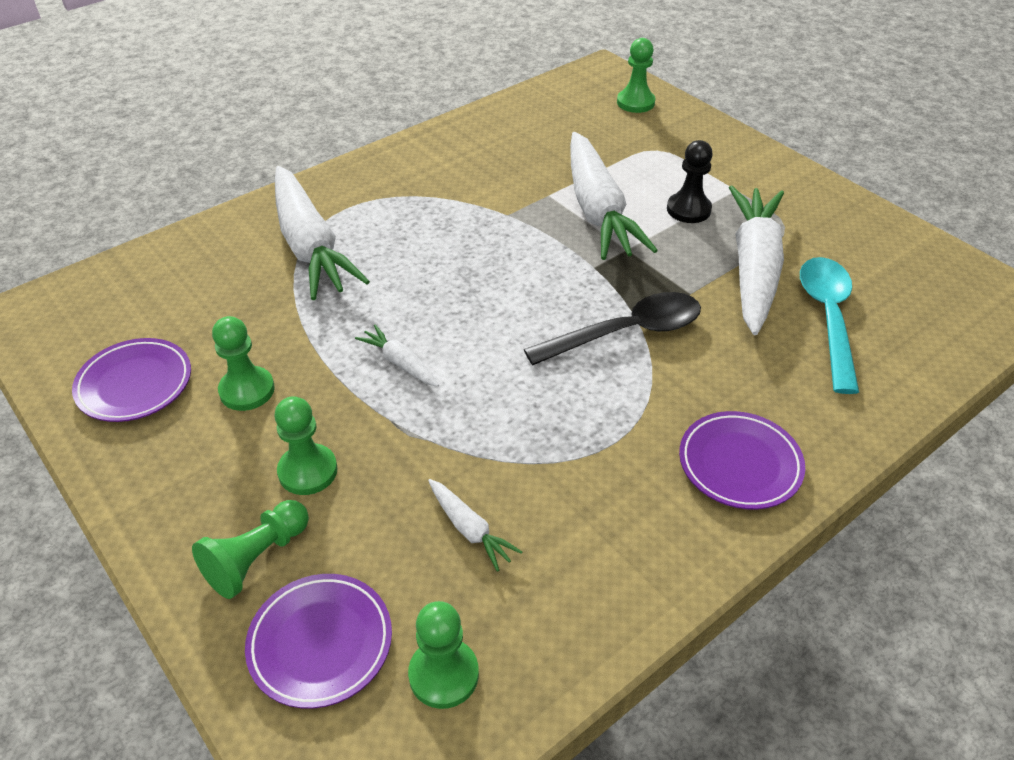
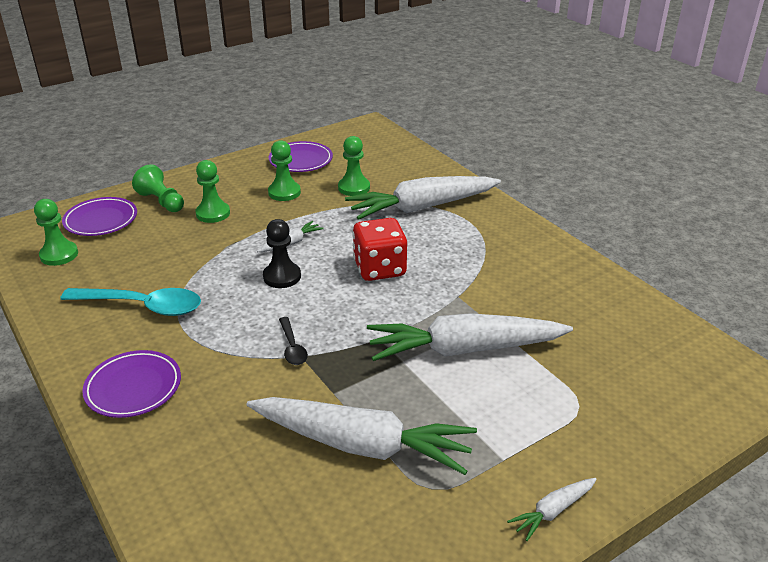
camera: 95 degrees right, 10 degrees down
(458, 275) = (379, 269): none -> red dice
(470, 529) = (143, 266): white carrot -> white carrot (552, 511)
(625, 333) = (292, 347): black spoon -> black spoon, size x0.51
(635, 102) = (682, 402): green pawn -> green pawn (354, 188)
(688, 209) = (464, 413): black pawn -> black pawn (282, 276)
(828, 319) = (275, 486): turquoise spoon -> turquoise spoon (142, 306)

